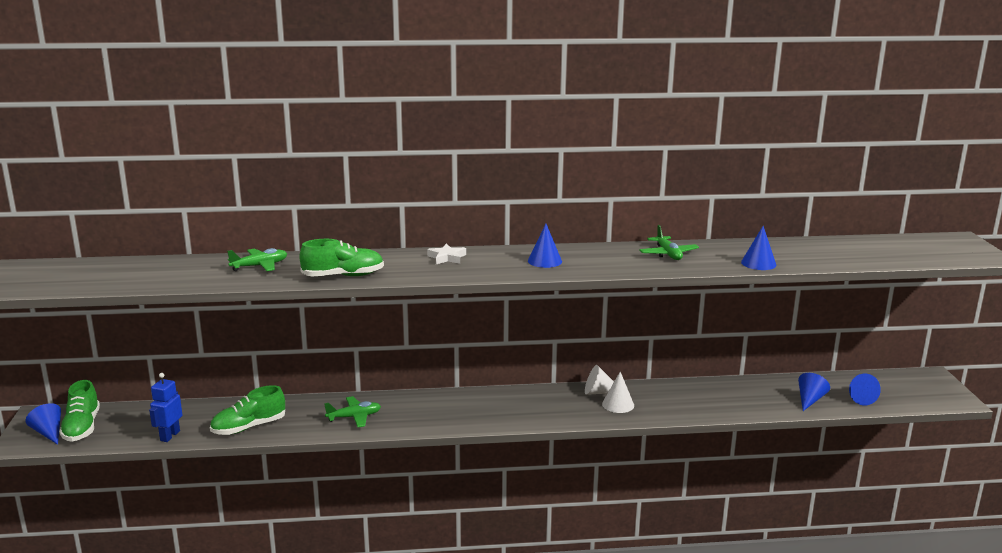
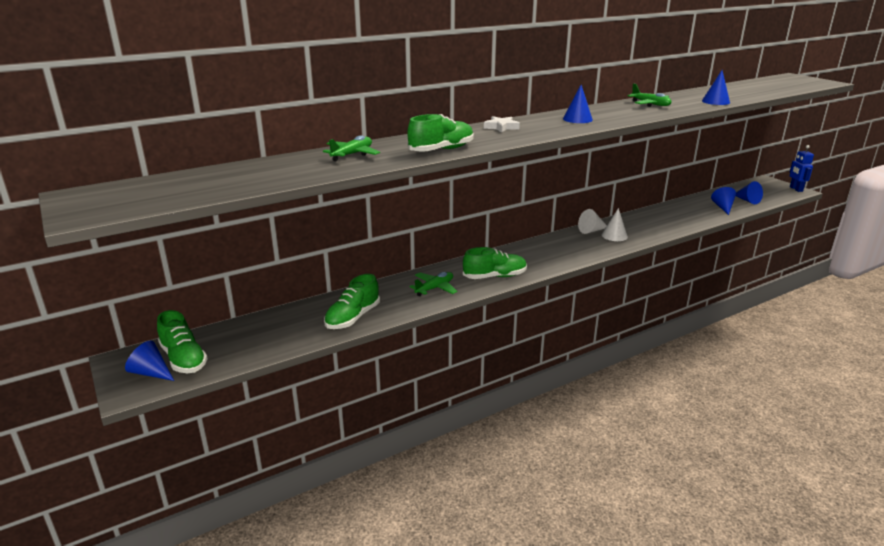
camera: 25 degrees left, 5 degrees up
(169, 436) = (285, 343): blue robot -> blue robot (795, 189)
(427, 419) = (495, 276): none -> green shoe

